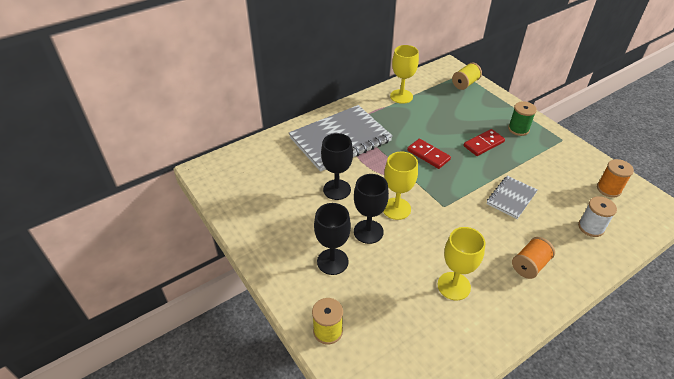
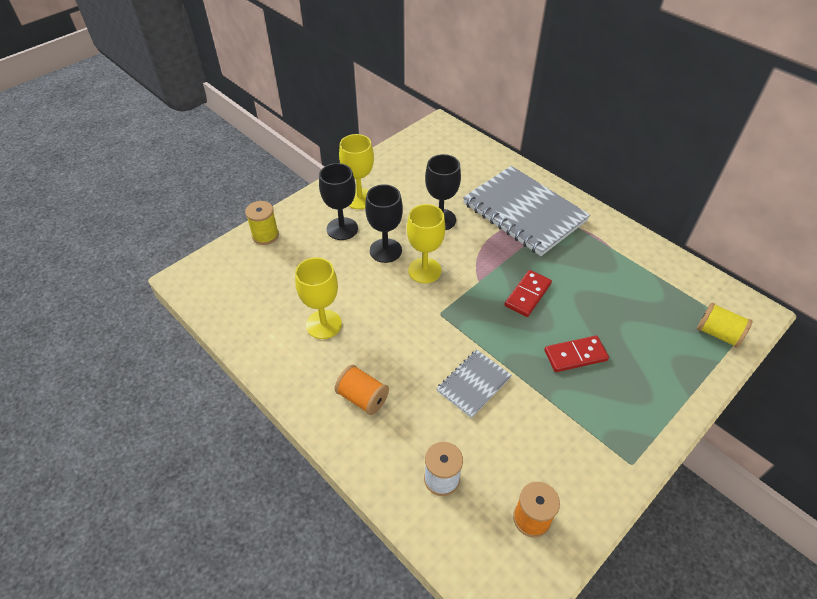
camera: 80 degrees right, 5 degrees up
(401, 96) = (641, 260): yellow goblet -> yellow goblet (360, 199)
(483, 144) = (575, 355): red domino -> red domino turned 60 degrees counterclockwise
(511, 198) = (473, 384): grey notebook -> grey notebook turned 75 degrees counterclockwise
(518, 129) = (631, 402): green spool -> none

